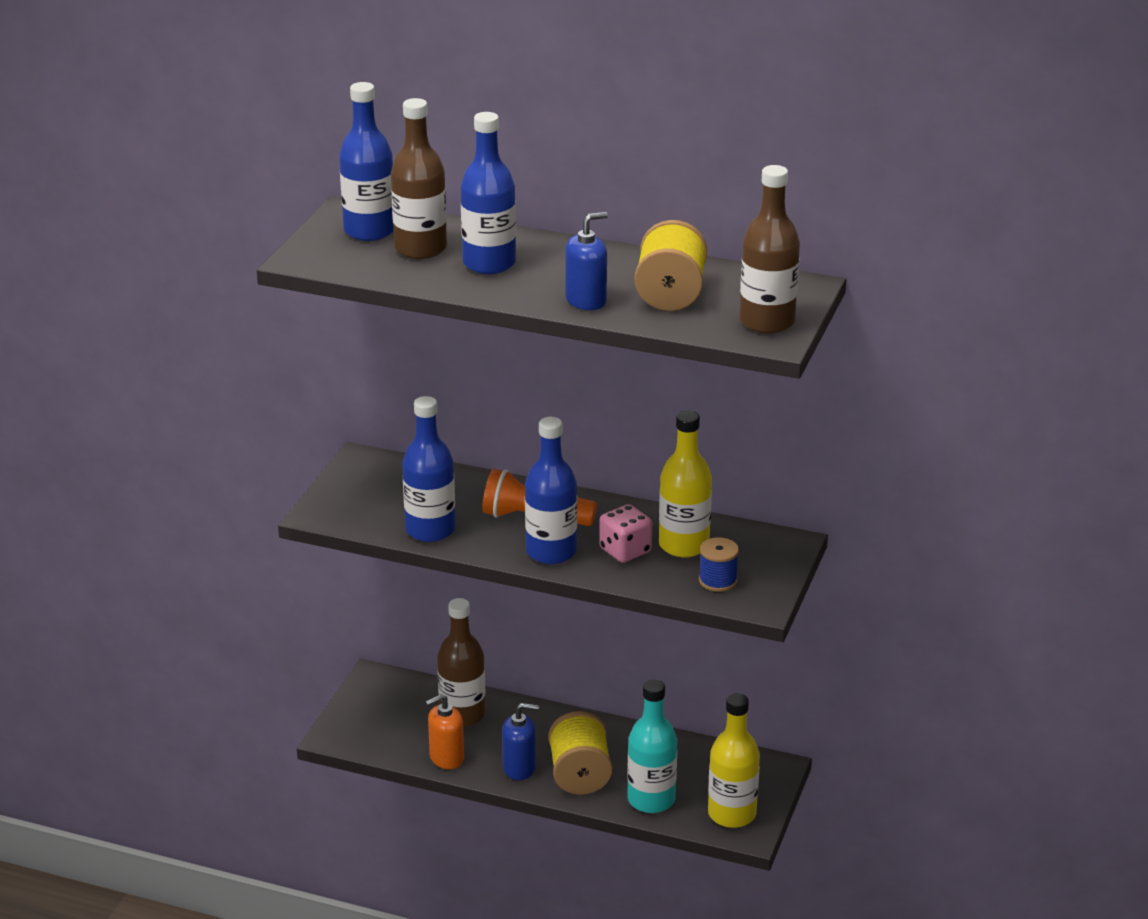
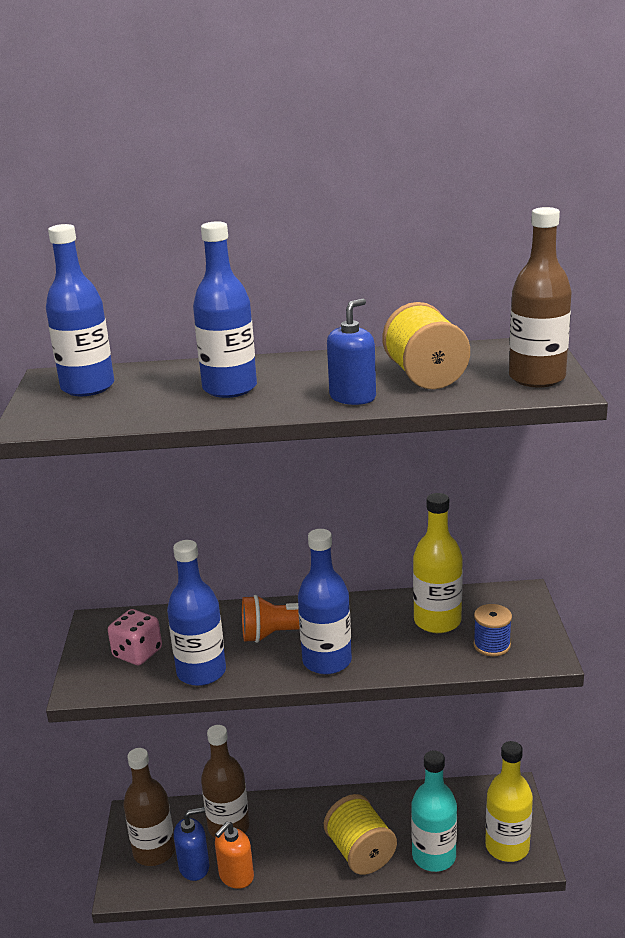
camera: 20 degrees left, 5 degrees down
(420, 249) = (151, 390): brown bottle -> brown bottle (154, 851)
(519, 768) = (305, 864): blue soap dispenser -> blue soap dispenser (194, 867)
(625, 550) = (391, 641): pink dice -> pink dice (137, 653)

